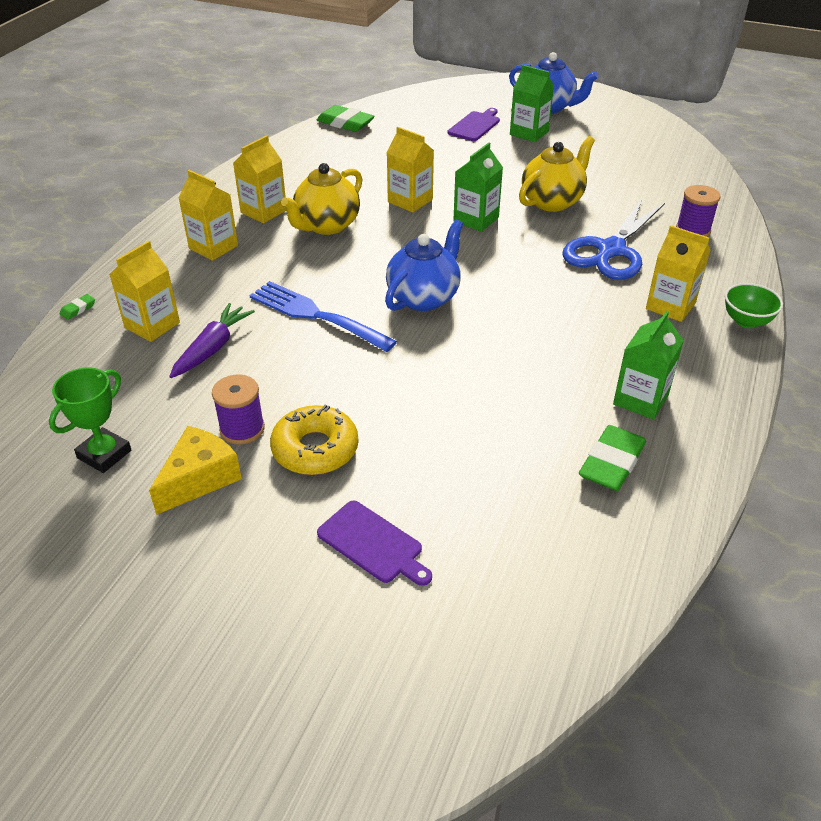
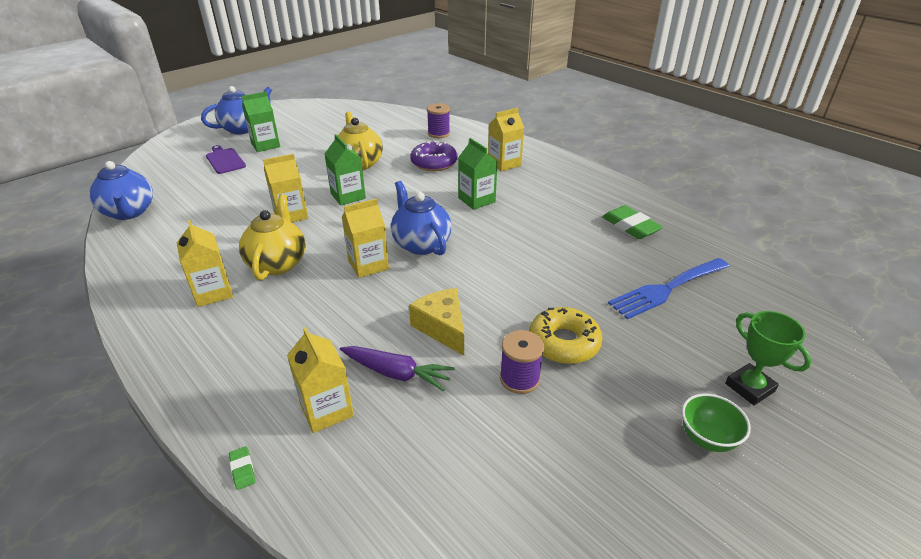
camera: 65 degrees left, 5 degrees down
(104, 454) = (506, 486): green trophy -> green trophy (749, 387)
(199, 478) = (569, 420): yellow cheese -> yellow cheese (442, 328)
(212, 348) = (396, 373): purple carrot -> purple carrot turned 150 degrees clockwise
(213, 247) = (236, 338): yellow carton -> yellow carton (368, 265)
(315, 315) = (399, 301): blue fork -> blue fork (666, 289)
(326, 225) = (278, 263): yellow teapot -> yellow teapot turned 150 degrees counterclockwise
(345, 123) = (129, 212): green eraser -> blue teapot
(373, 544) = (673, 339): purple cutting board -> none
(610, 250) = (434, 163): blue scissors -> purple donut
(640, 399) = (581, 200): green carton -> green carton (476, 200)
(746, 321) = (534, 149): green bowl -> green bowl (707, 438)

